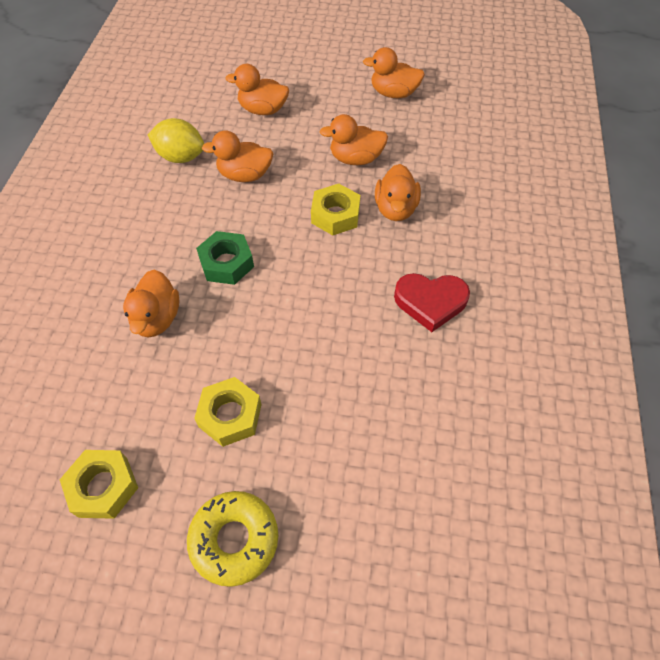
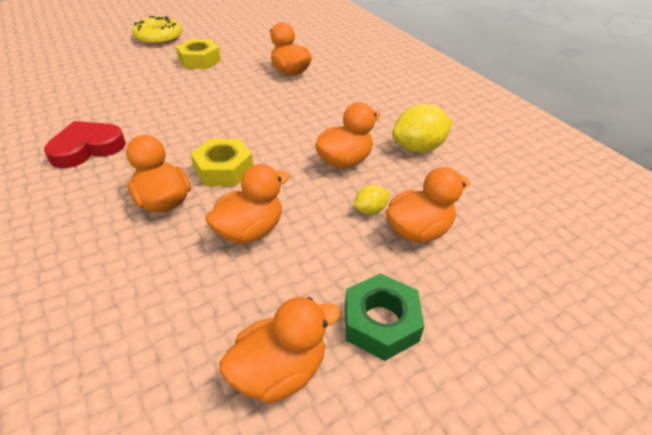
camera: 140 degrees right, 15 degrees down
(103, 487) = (238, 30): yellow nut -> none
(226, 263) = (280, 107): green nut -> green nut (380, 322)
(273, 134) = (370, 210): none -> yellow lemon

